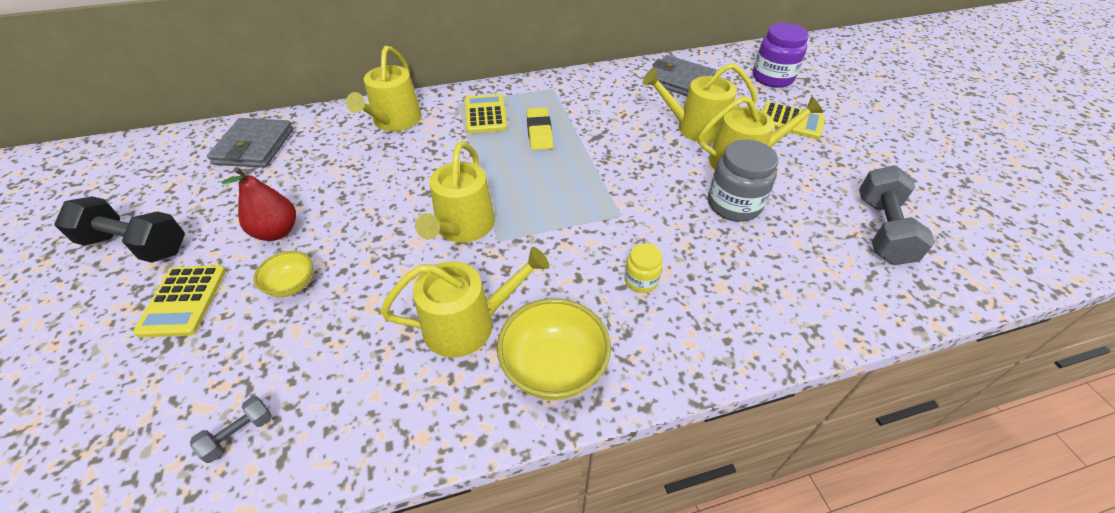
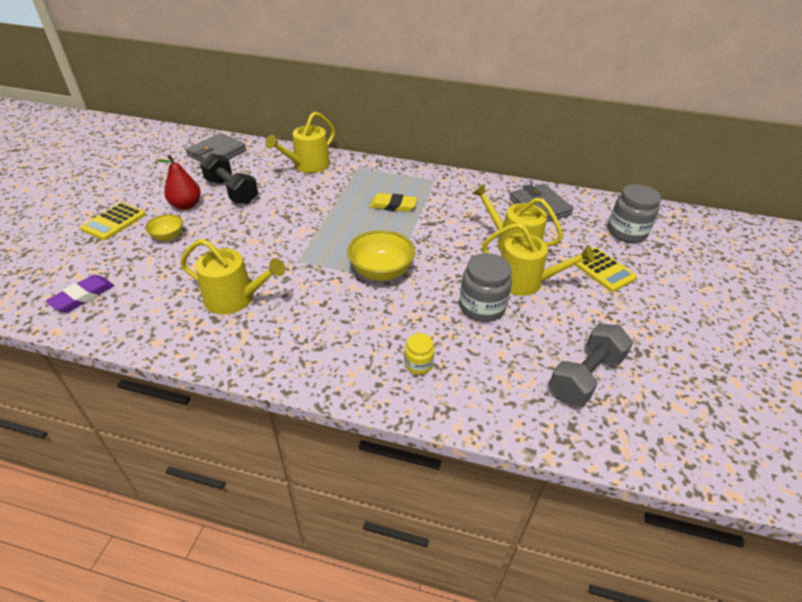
camera: 30 degrees right, 5 degrees down
(136, 245) = (117, 185): black dumbbell -> black dumbbell (232, 191)
(239, 434) = (83, 296): grey dumbbell -> purple eraser
(462, 227) = (285, 244): yellow watering can -> none
(485, 114) = (369, 181): yellow calculator -> none
(539, 132) = (393, 205): yellow eraser -> yellow eraser turned 75 degrees clockwise
(553, 367) = (257, 344): yellow bowl -> yellow bowl (381, 272)
(641, 280) = (361, 323): yellow jar -> yellow jar (418, 364)
(772, 78) = (626, 232): purple jar -> grey jar

